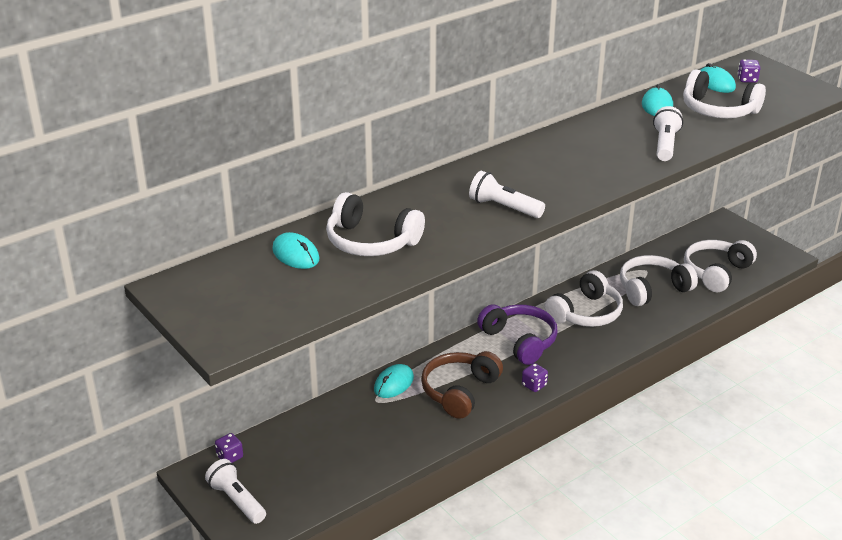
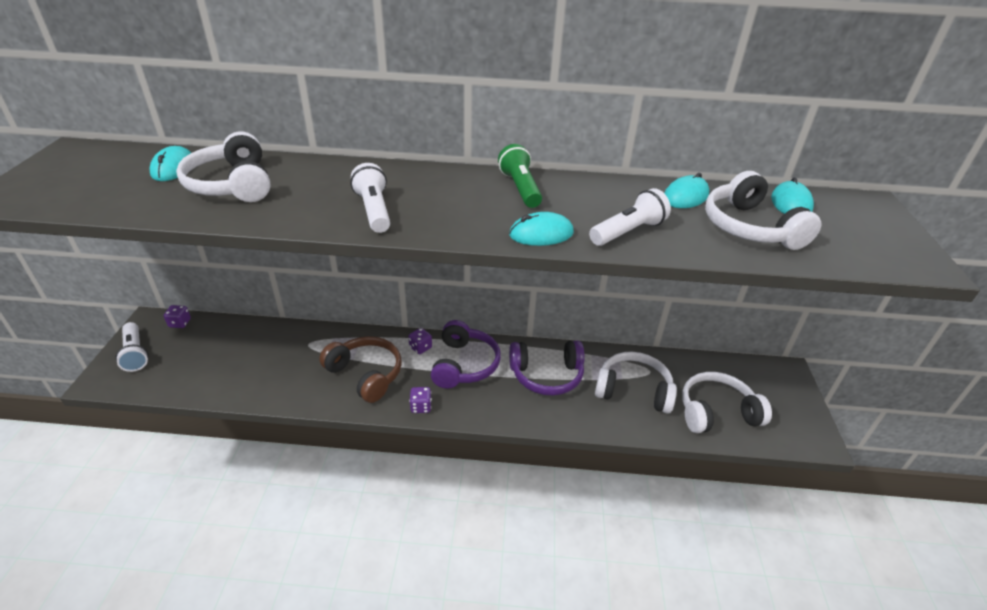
camera: 40 degrees right, 5 degrees up
(237, 500) = (135, 354): white flashlight -> white flashlight turned 150 degrees clockwise
(393, 384) = (336, 339): turquoise mouse -> turquoise mouse (541, 234)
(459, 391) = (366, 374): brown headphones -> brown headphones turned 60 degrees clockwise
(558, 147) = (520, 188): none -> green flashlight
(586, 313) = (546, 375): white headphones -> purple headphones
(747, 79) = (838, 215): purple dice -> purple dice (420, 347)

